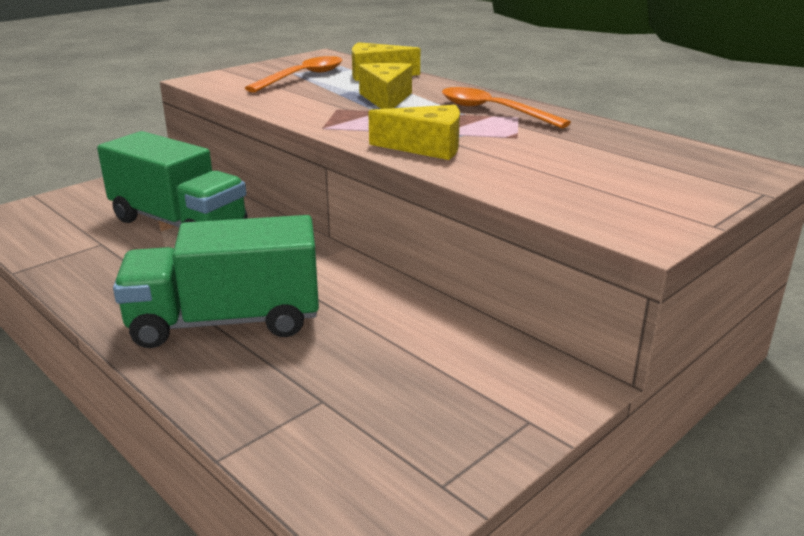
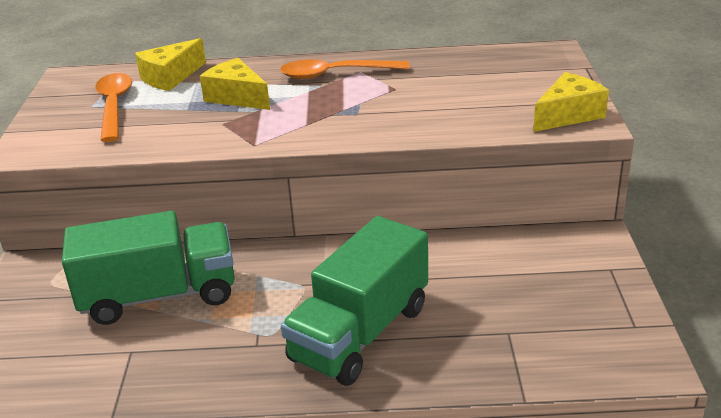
camera: 45 degrees left, 5 degrees up
(426, 147) = (363, 125): yellow cheese -> yellow cheese (568, 115)

